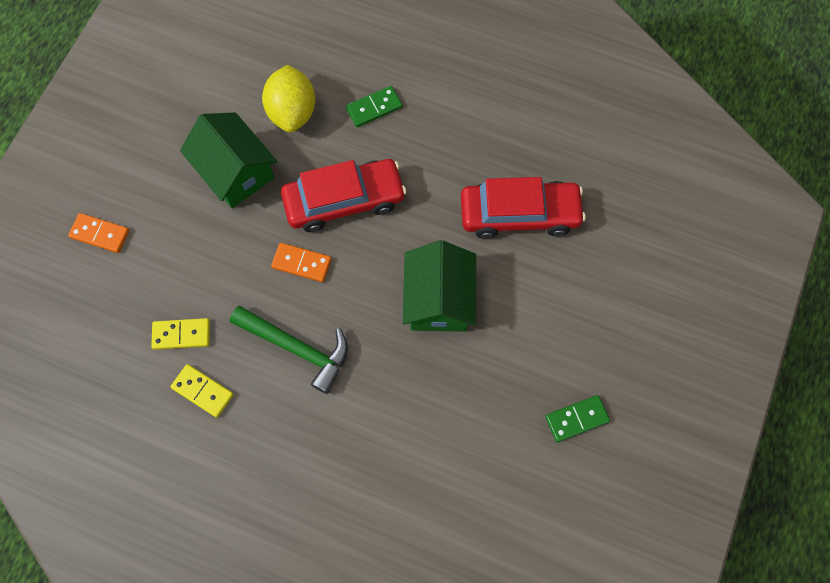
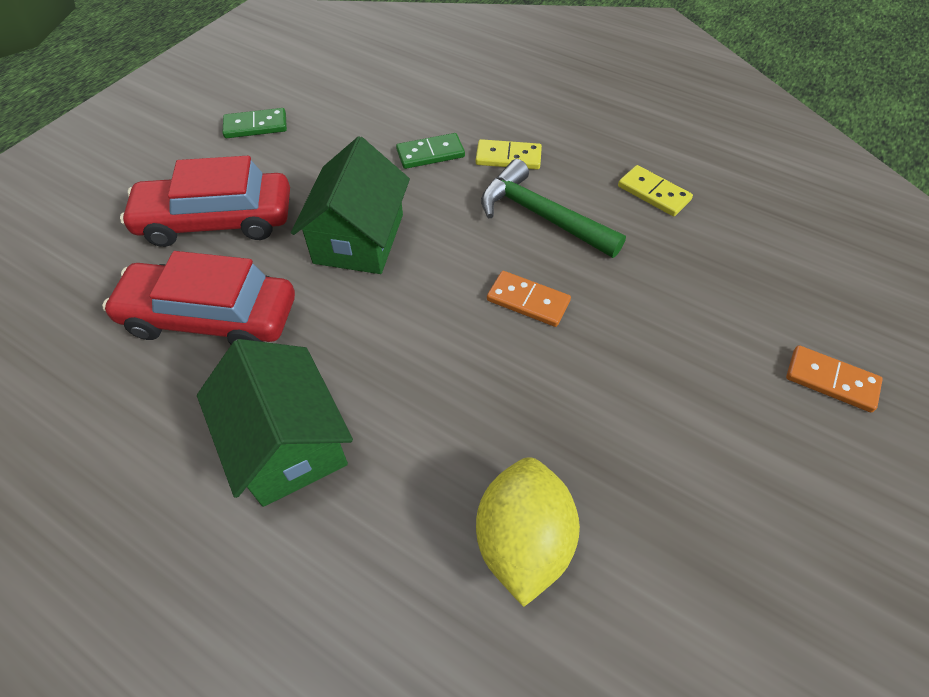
camera: 170 degrees left, 15 degrees down
(181, 335) = (686, 246): yellow domino -> yellow domino (508, 157)
(235, 171) = (626, 444): green house -> green house (287, 443)
(344, 201) = (455, 372): red car -> red car (217, 220)
(374, 108) = (371, 523): green domino -> green domino (430, 154)

